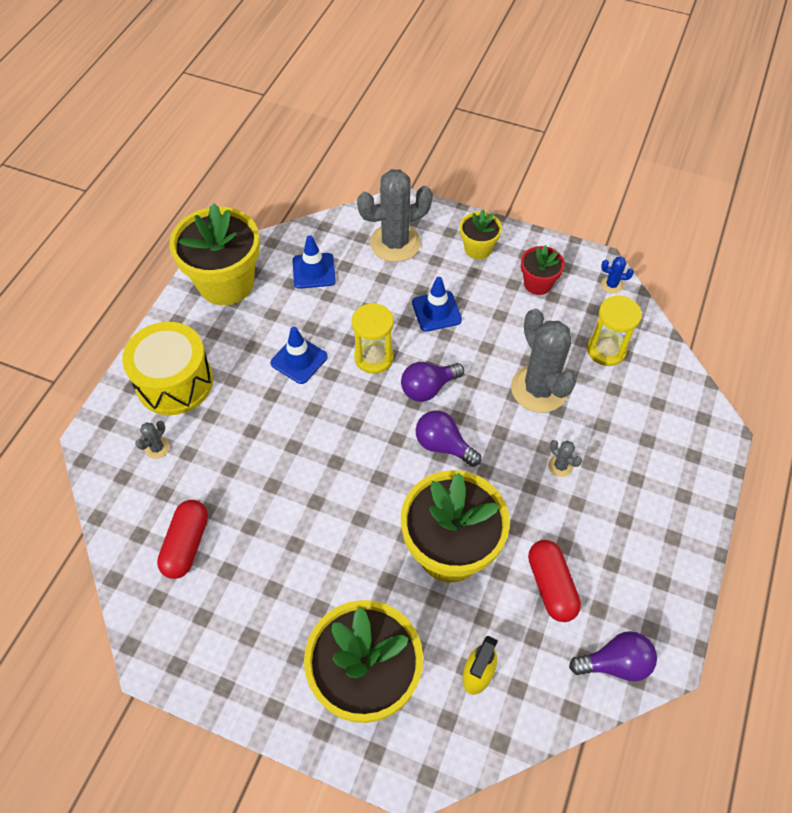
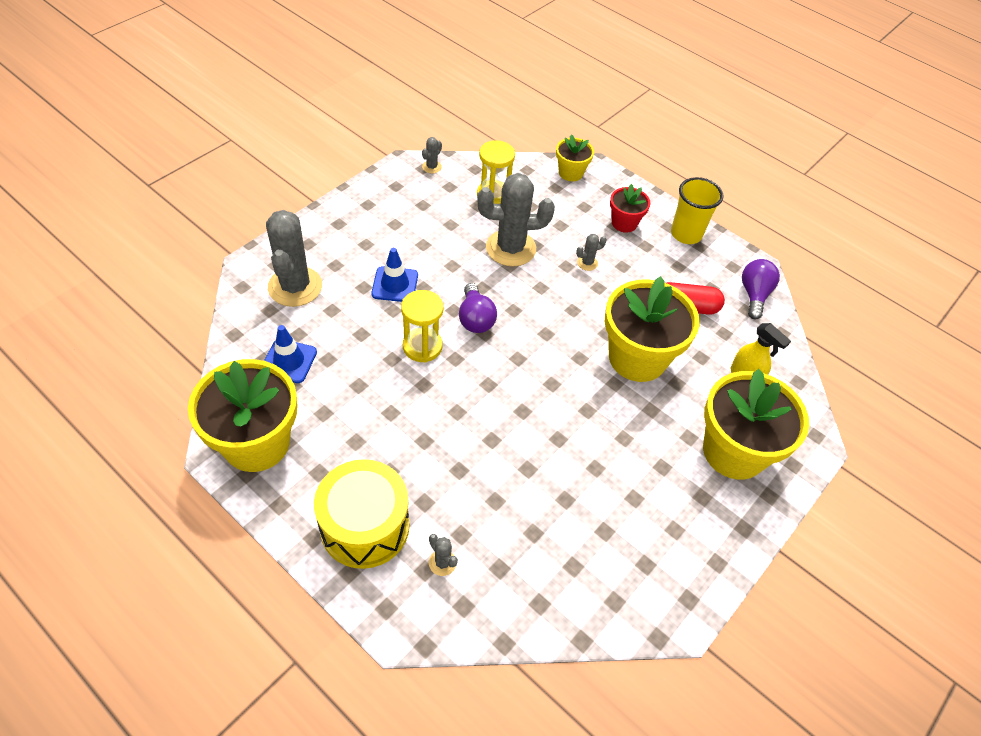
camera: 75 degrees left, 5 degrees down
(186, 544) = (566, 560): red capsule -> none
(299, 360) = (394, 406): blue traffic cone -> none
(443, 445) = (538, 328): purple light bulb -> none
(478, 249) = (341, 232): yellow flower pot -> yellow flower pot (571, 173)
(537, 284) = (404, 209): red flower pot -> red flower pot (624, 223)
(611, 285) = (432, 167): blue cactus -> grey cactus
(672, 560) = (686, 234): none -> yellow cup

